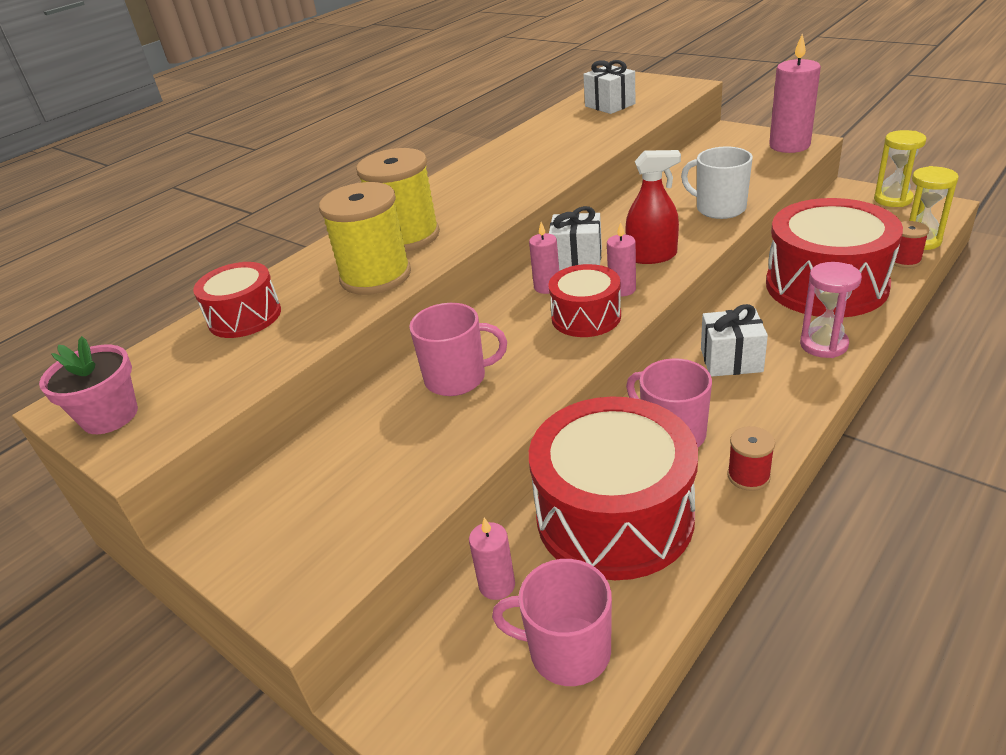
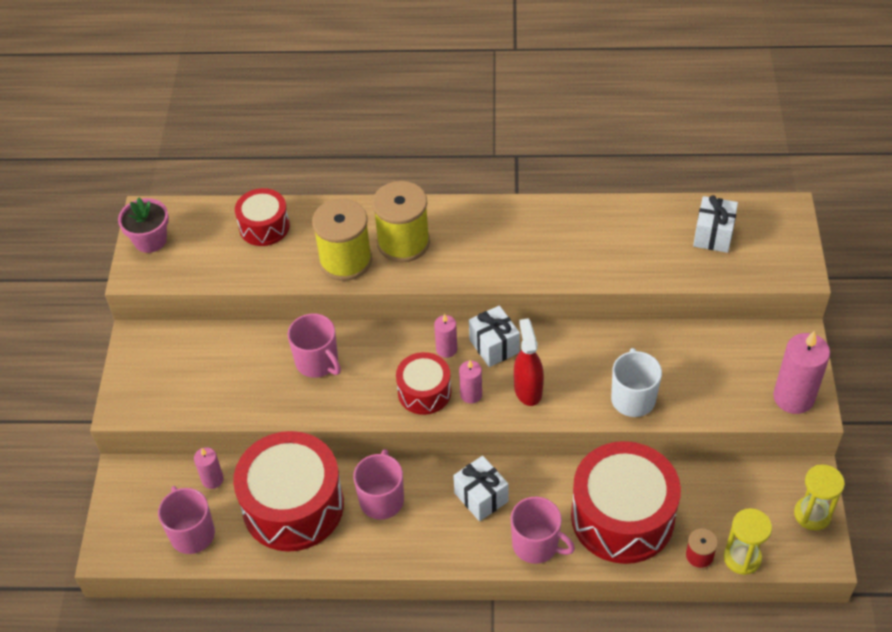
camera: 50 degrees right, 15 degrees up
(652, 256) = (528, 390): red spray bottle -> red spray bottle turned 150 degrees counterclockwise
(748, 476) = (367, 556): red spool -> none
(823, 345) = (536, 544): pink hourglass -> pink mug

